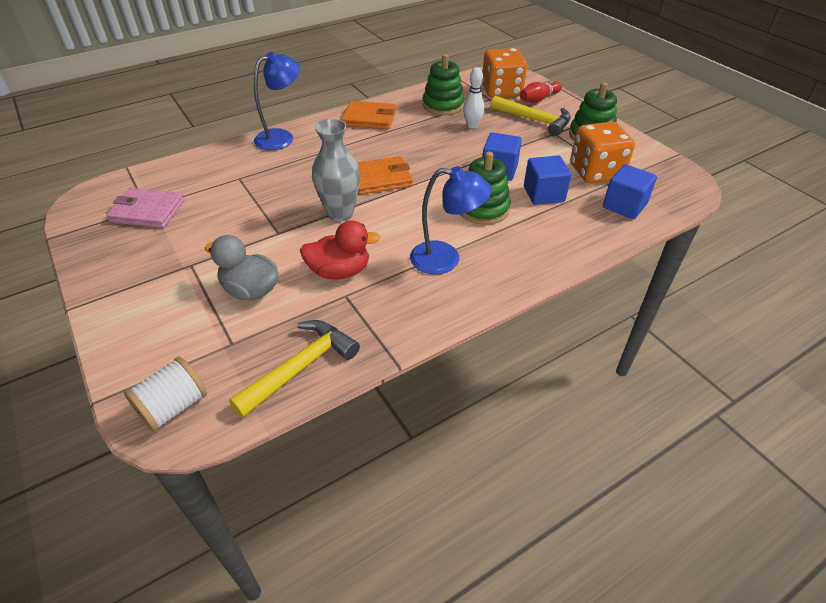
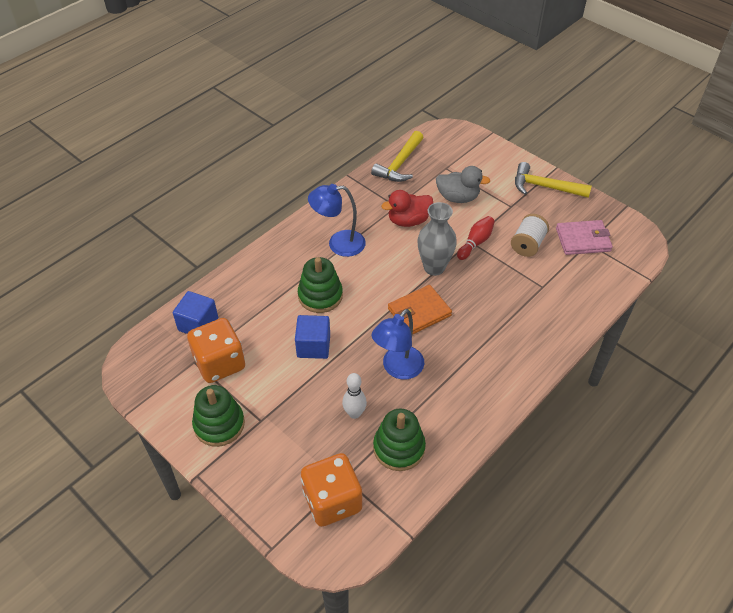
camera: 165 degrees right, 5 degrees up
(174, 407) = (451, 137): white spool -> white spool (527, 244)
(281, 137) = (545, 348): blue lamp -> blue lamp (398, 369)
(369, 118) = (473, 401): orange wallet -> none
(535, 120) = (284, 441): yellow hammer -> yellow hammer (544, 187)
(538, 99) = (281, 492): red bowling pin -> red bowling pin (475, 243)
(543, 194) = (269, 323): blue cube -> none

